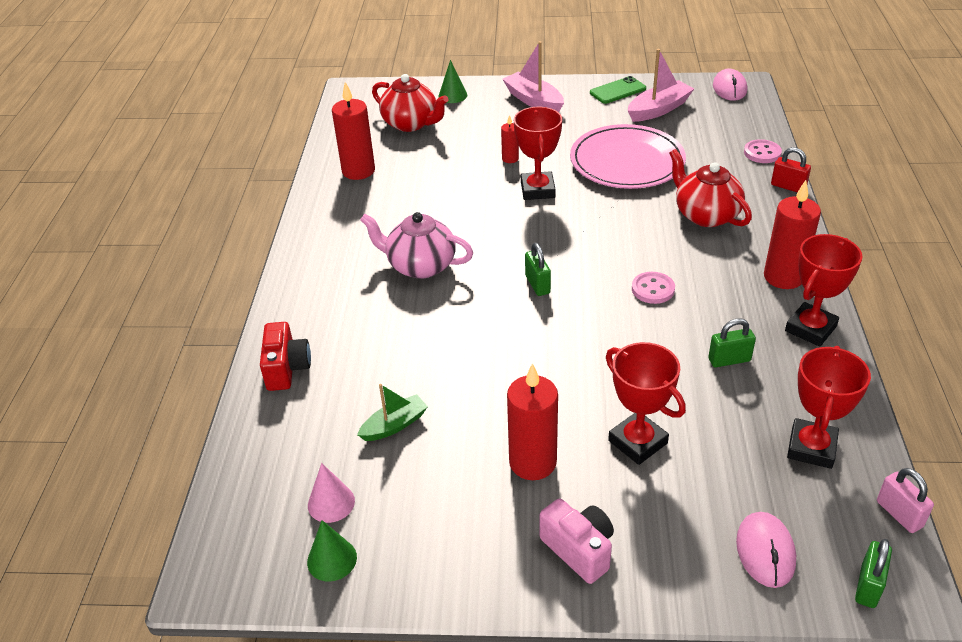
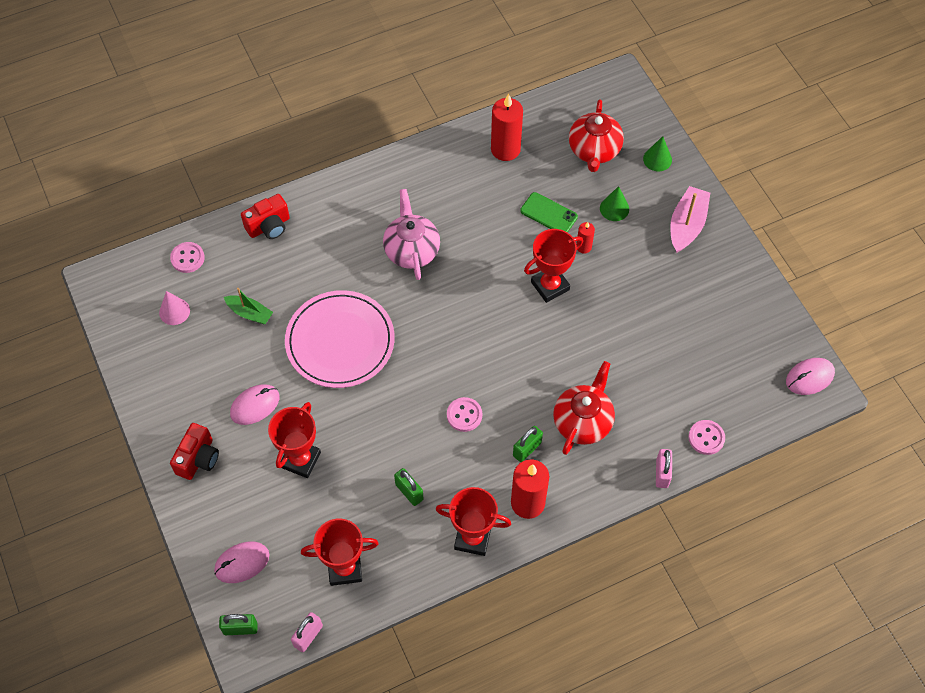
camera: 60 degrees right, 20 degrees up
(262, 462) = (187, 258): none -> pink button
(332, 559) = (136, 333): green cone -> green cone (614, 208)
(532, 462) = (255, 405): red candle -> pink mouse
(537, 284) = (430, 336): green padlock -> green padlock (527, 449)
(579, 550) = (198, 459): pink camera -> red camera
(617, 91) = (746, 285): green phone -> green phone (548, 214)
(627, 161) = (630, 335): pink plate -> pink plate (340, 341)
(658, 109) = (732, 330): pink boat -> none
(788, 186) = (662, 473): red padlock -> pink padlock

